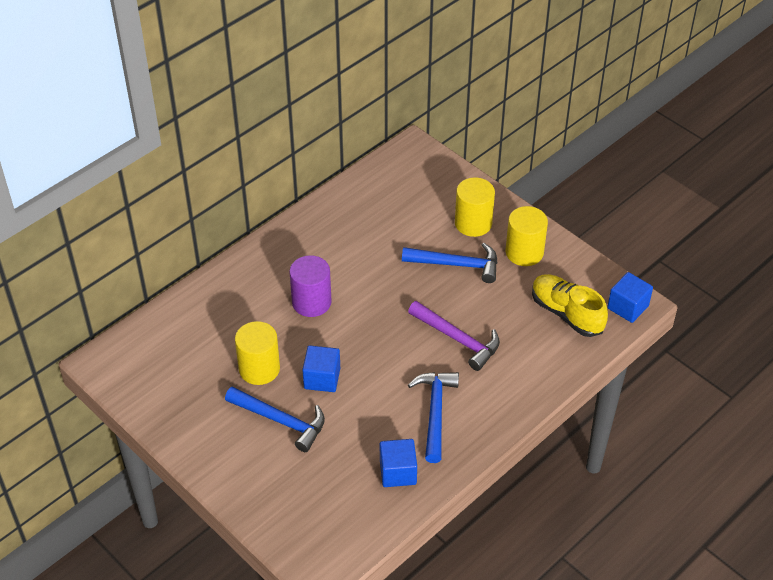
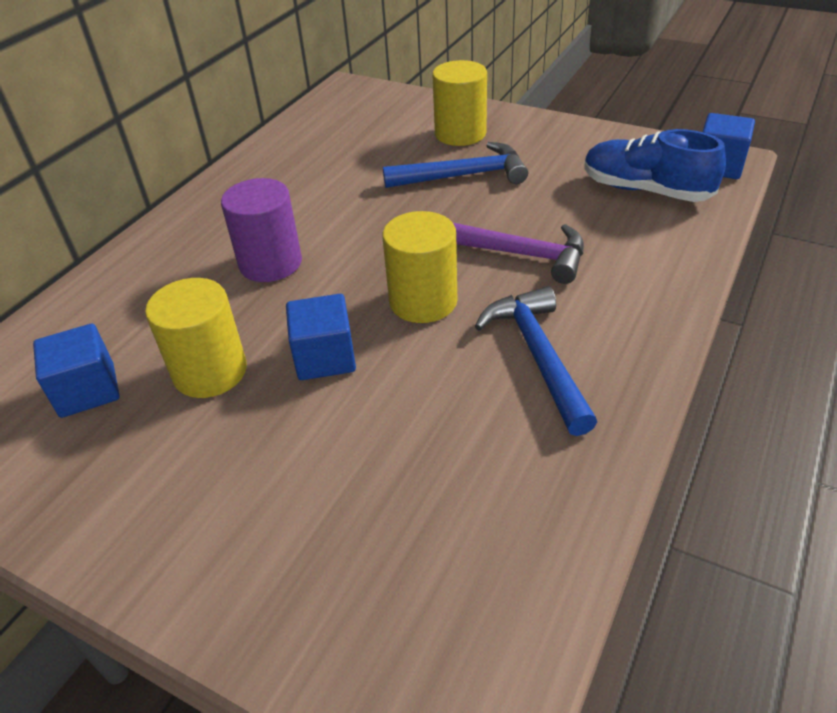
camera: 15 degrees left, 5 degrees down
(280, 421) = (273, 443): blue hammer -> none
(398, 472) = (528, 469): blue cube -> blue cube (87, 390)
(524, 252) = (544, 145): yellow cylinder -> yellow cylinder (423, 301)
(566, 313) = (645, 190): yellow shoe -> blue shoe

